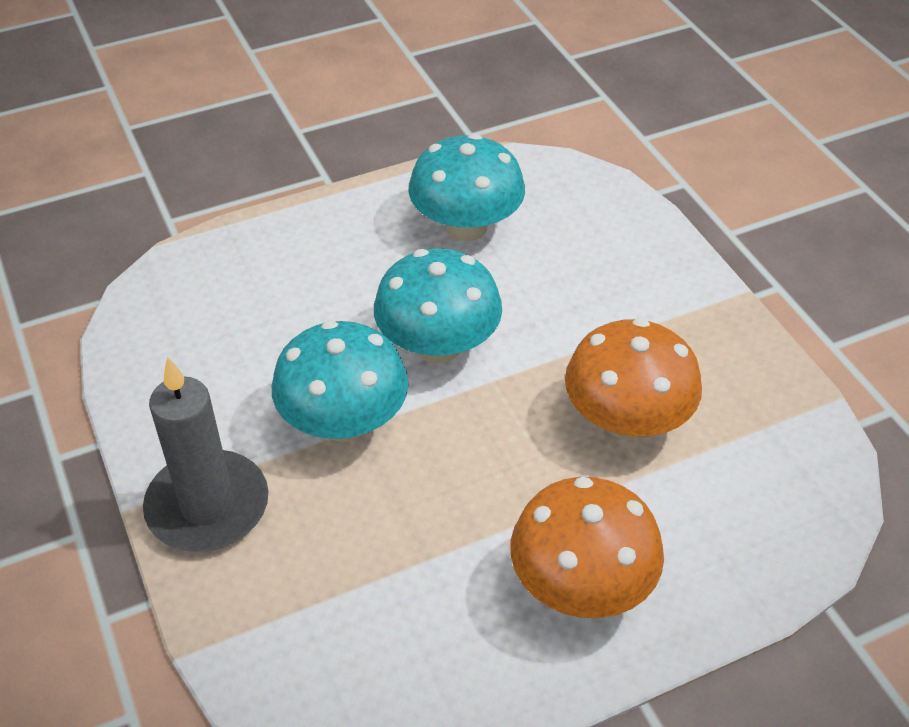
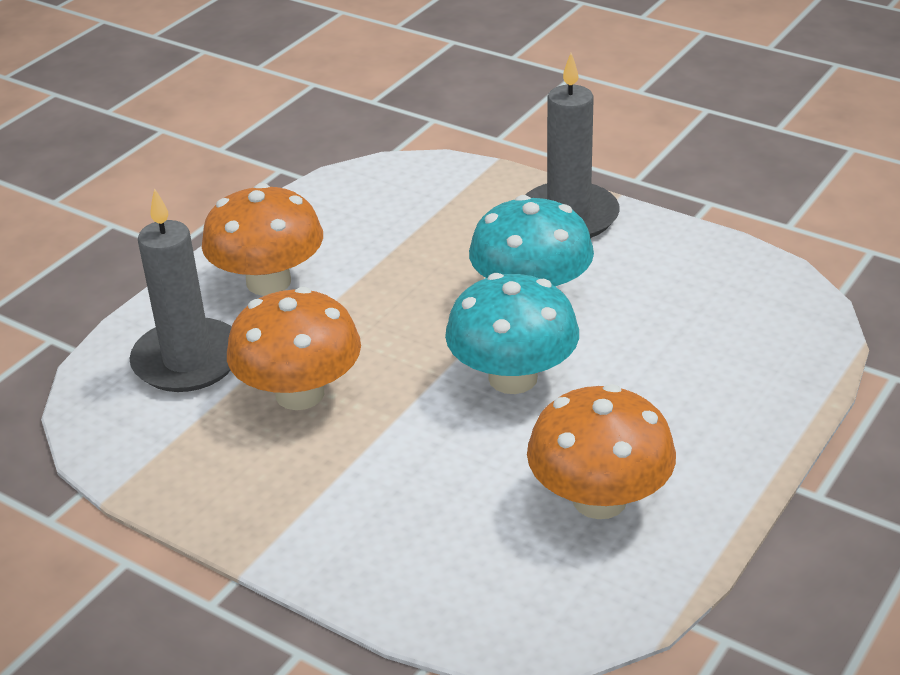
camera: 150 degrees right, 10 degrees down
(466, 226) = (599, 499): turquoise mushroom -> orange mushroom
(715, 514) = (188, 360): none -> grey candle

